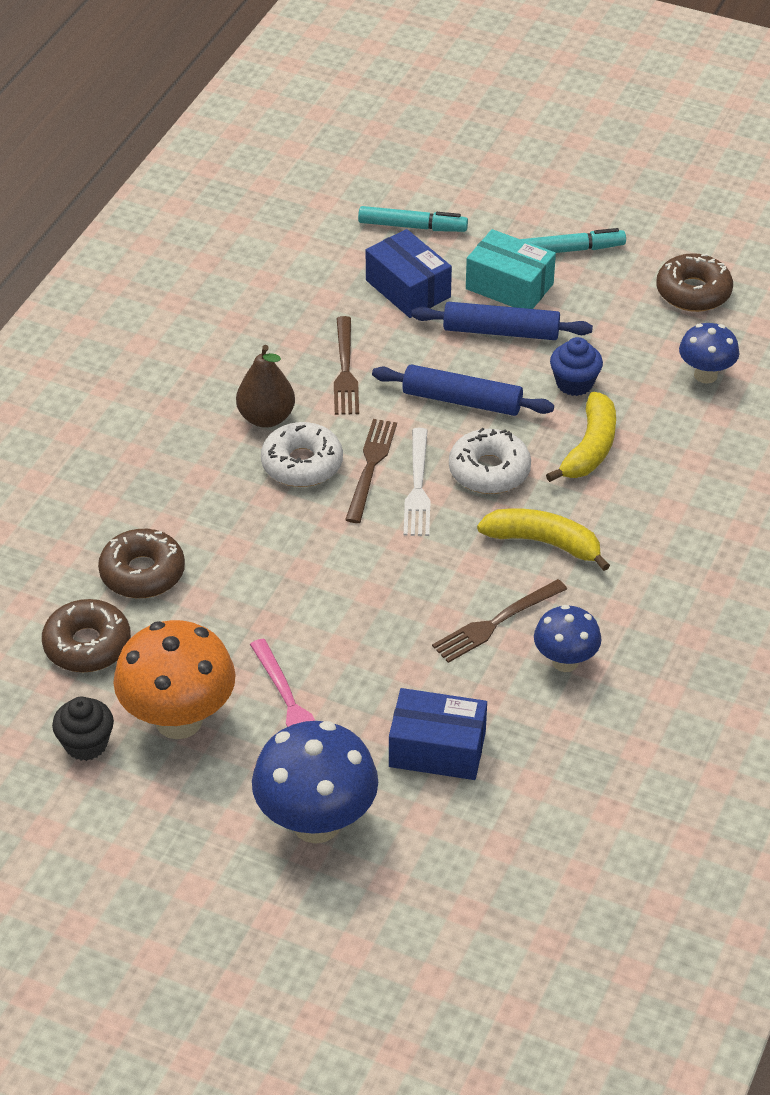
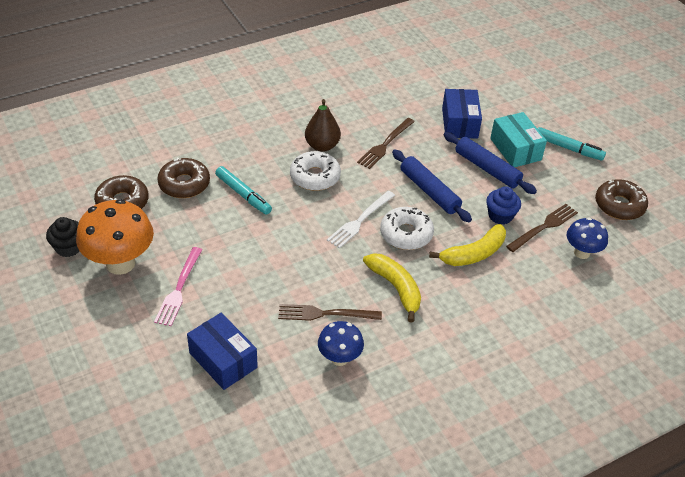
camera: 35 degrees right, 0 degrees up
(316, 823) = (123, 357): blue mushroom -> none
(371, 466) = (348, 197): brown fork -> brown fork (544, 226)
(412, 226) = (494, 95): turquoise marker -> turquoise marker (243, 194)

